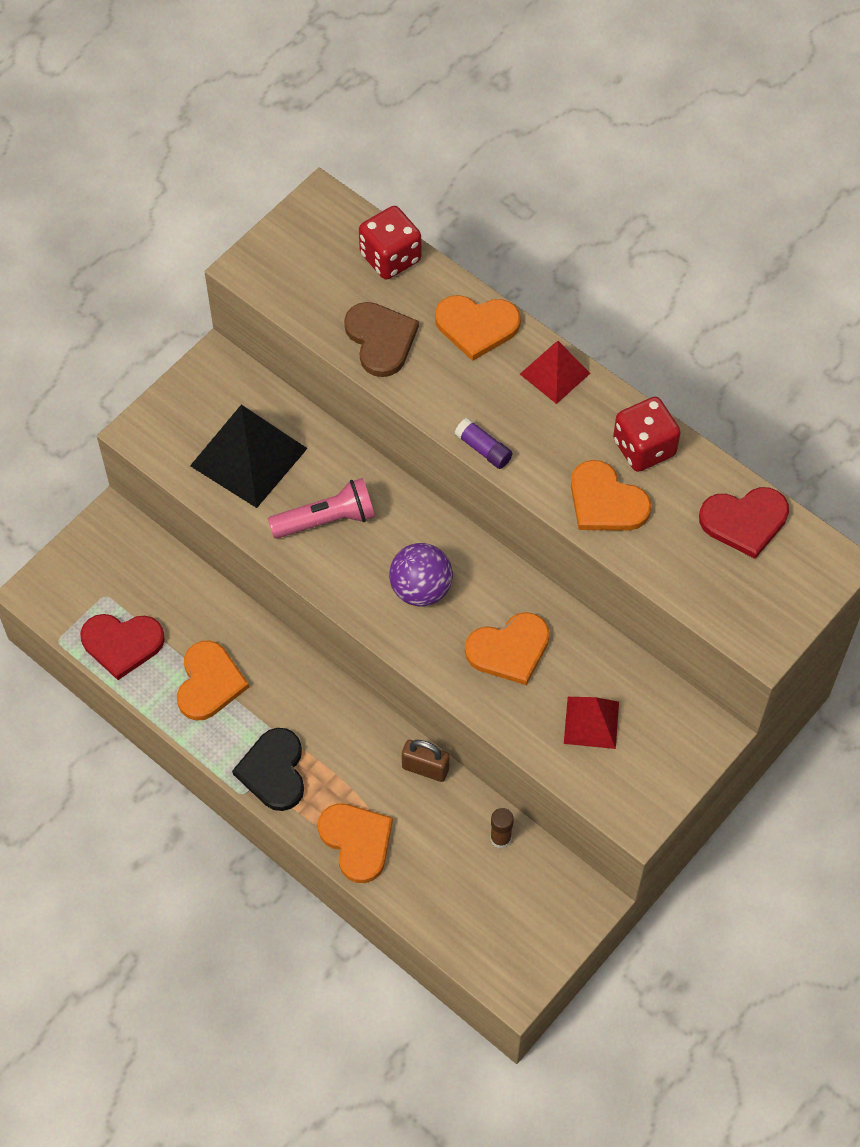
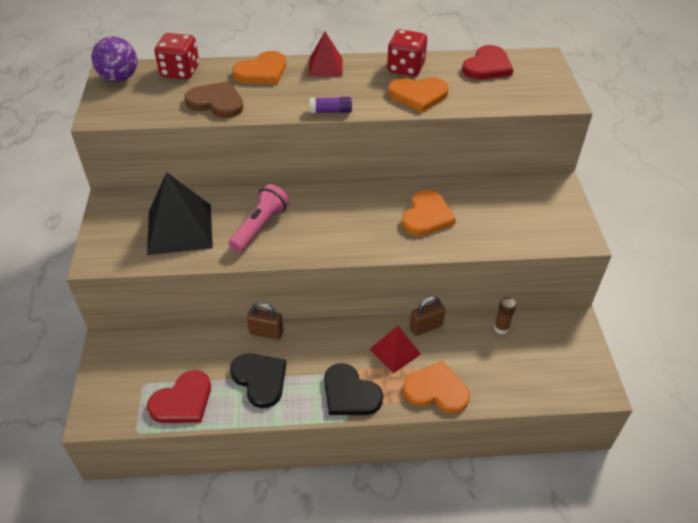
camera: 45 degrees left, 15 degrees down
(209, 683) = (260, 379): orange heart -> black heart
(264, 636) = (266, 332): none -> brown padlock
(421, 589) = (349, 222): purple ball -> purple ball (119, 78)
(591, 722) = (505, 216): red pyramid -> red pyramid (395, 351)

